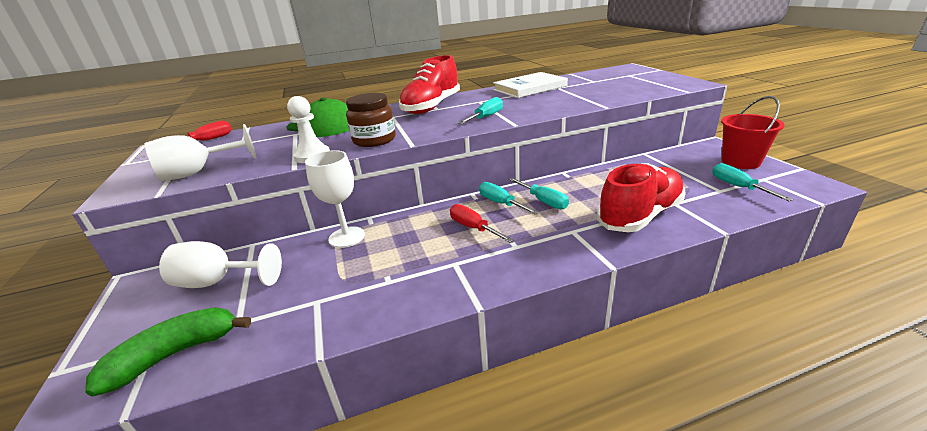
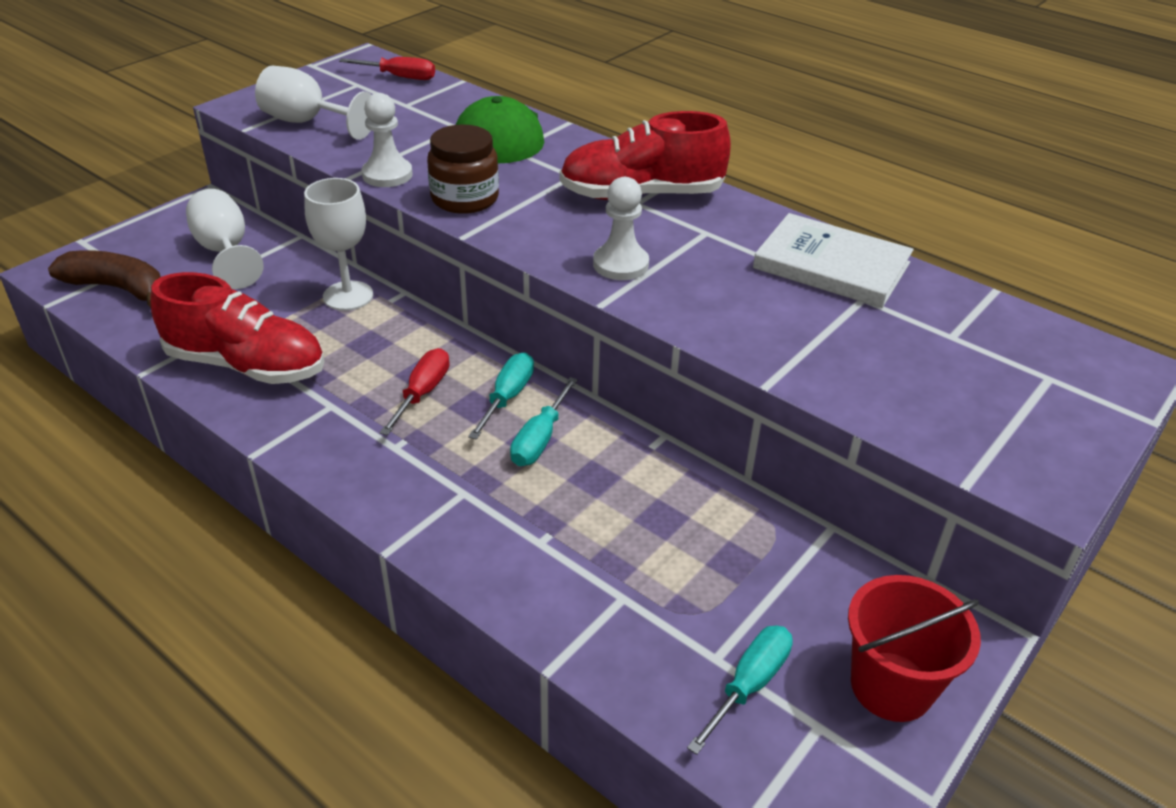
camera: 55 degrees right, 10 degrees up
(175, 354) = (118, 288): green banana -> brown banana
(486, 117) = (620, 264): turquoise screwdriver -> white pawn
(640, 215) = (551, 559): red shoe -> red shoe (246, 365)

